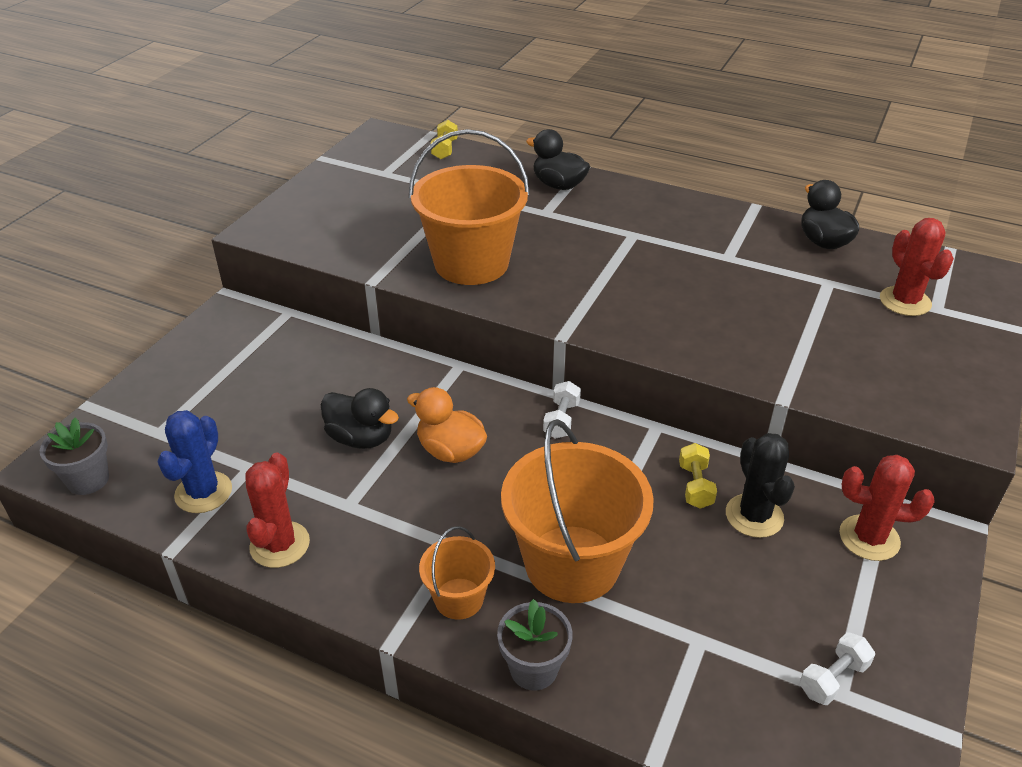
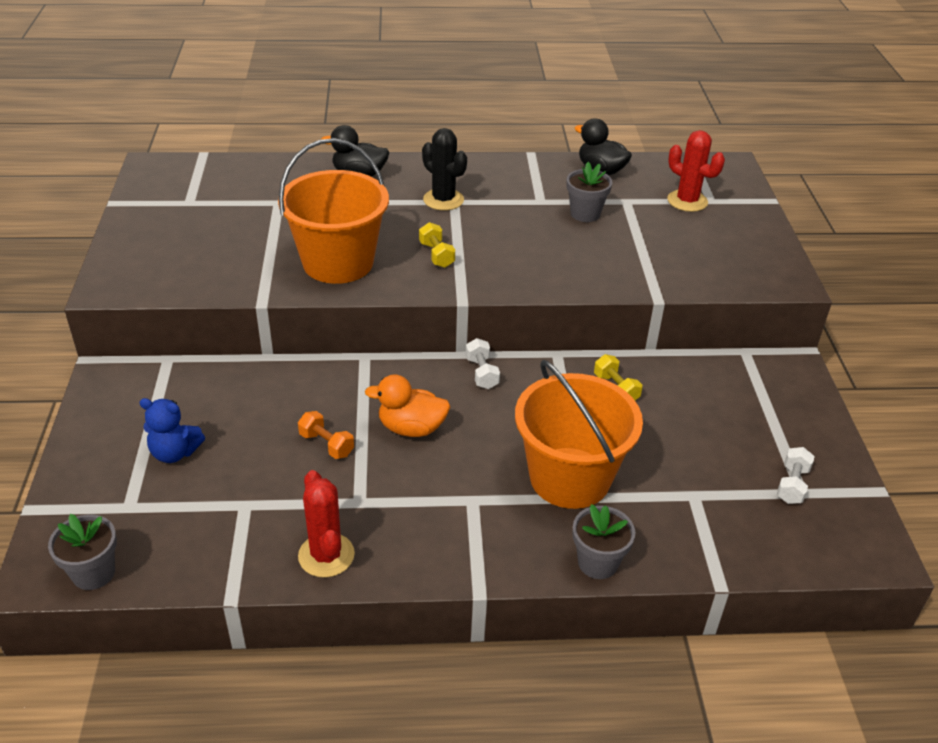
camera: 30 degrees left, 0 degrees up
(203, 492) = (219, 541): blue cactus -> none
(230, 398) = (174, 453): none -> blue teddy bear
(361, 438) = (326, 444): black duck -> orange dumbbell
(445, 149) = (229, 166): yellow dumbbell -> yellow dumbbell (436, 255)
(459, 598) = (505, 537): orange bucket -> none
(754, 516) = (670, 395): black cactus -> black cactus (443, 200)
(768, 283) = (585, 214): none -> grey flower pot
(869, 538) = (753, 383): red cactus -> none

